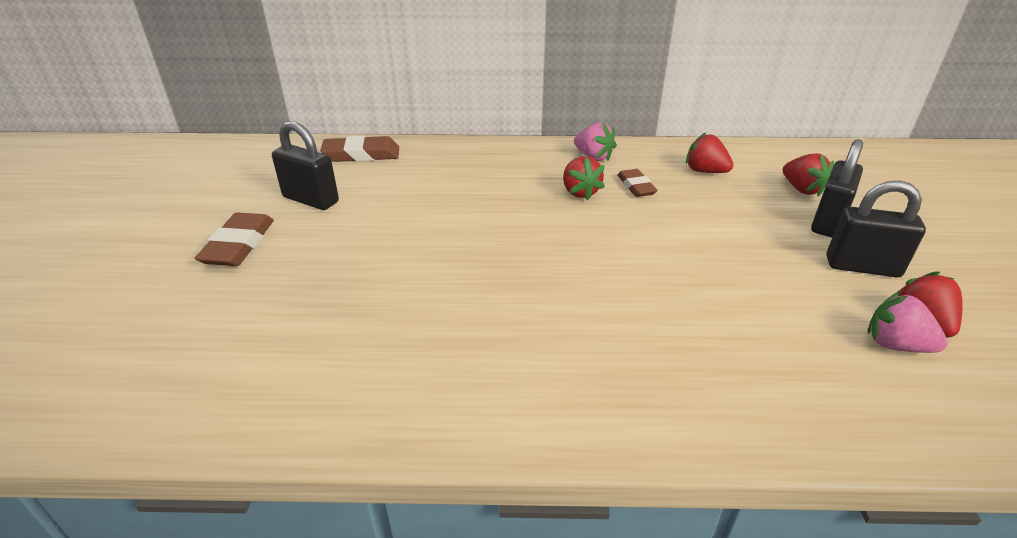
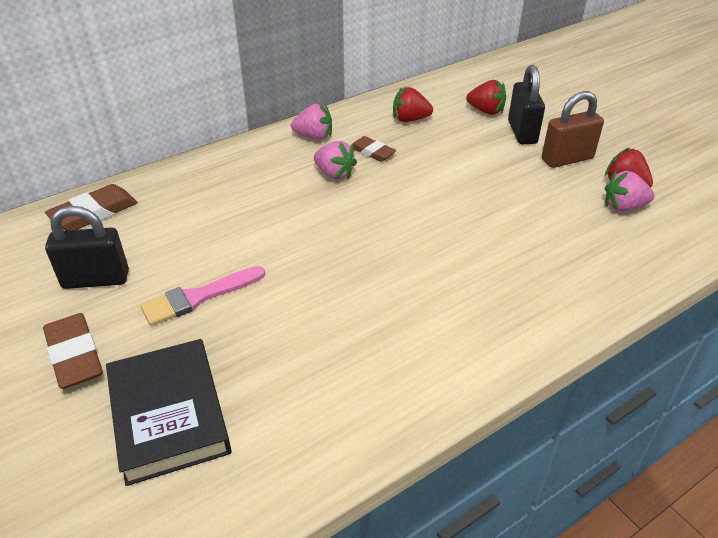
camera: 35 degrees left, 5 degrees up
(245, 319) = (169, 414): none -> black book
(363, 242) = (198, 297): none -> pink brush
(580, 192) = (334, 174): red strawberry -> pink strawberry
(862, 267) = (567, 159): black padlock -> brown padlock

